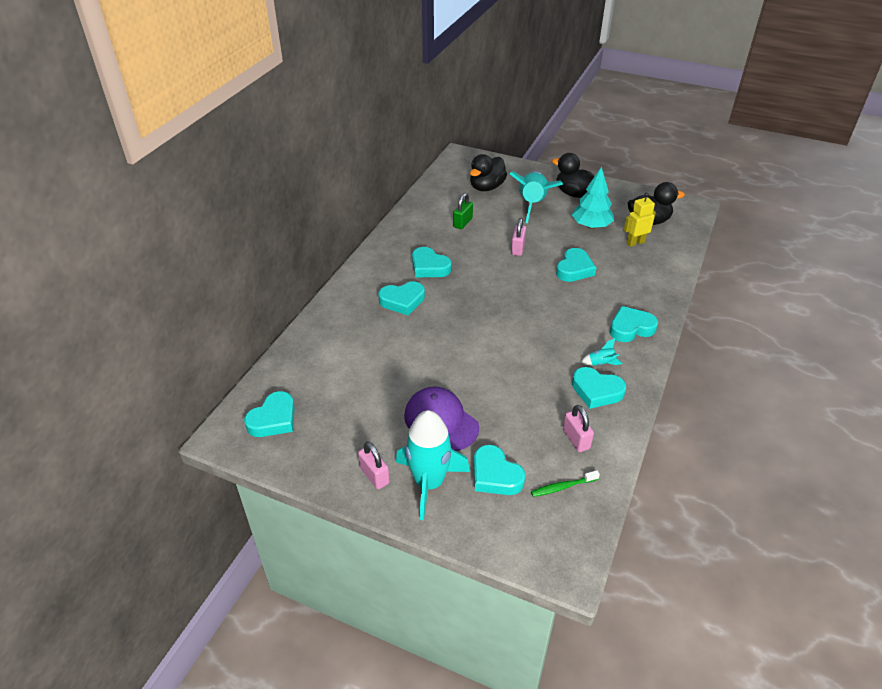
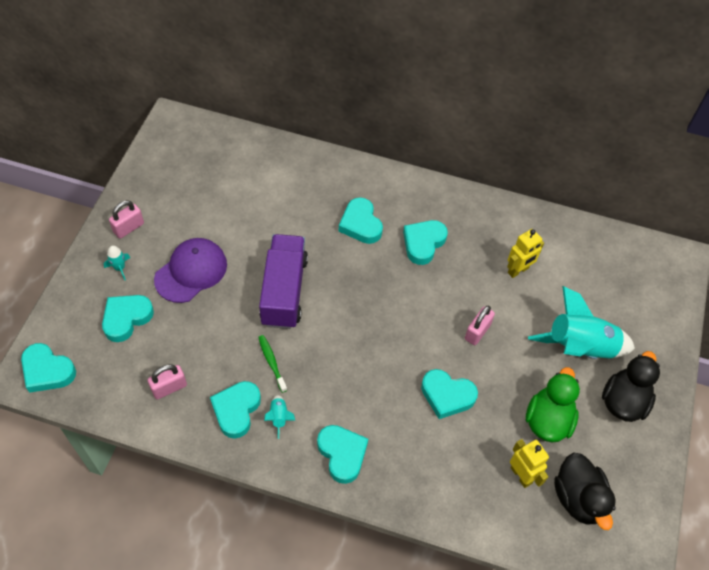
camera: 80 degrees right, 15 degrees up
(273, 419) = (191, 149): turquoise heart -> turquoise heart (47, 371)
(429, 483) = (119, 268): turquoise rocket -> turquoise rocket, size x0.41
(462, 223) = (518, 270): green padlock -> yellow robot
(470, 354) = (284, 291): none -> purple truck
(486, 187) = (607, 293): black duck -> none
(517, 248) = (477, 332): pink padlock -> pink padlock turned 60 degrees counterclockwise
(562, 487) = (111, 374): green toothbrush -> green toothbrush (271, 362)
(591, 226) = (548, 420): turquoise tree -> green duck

